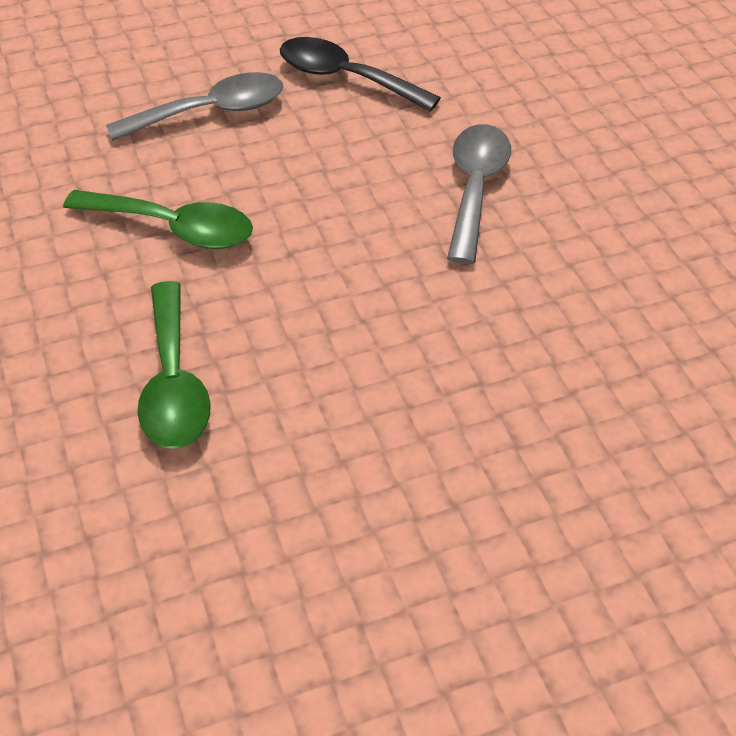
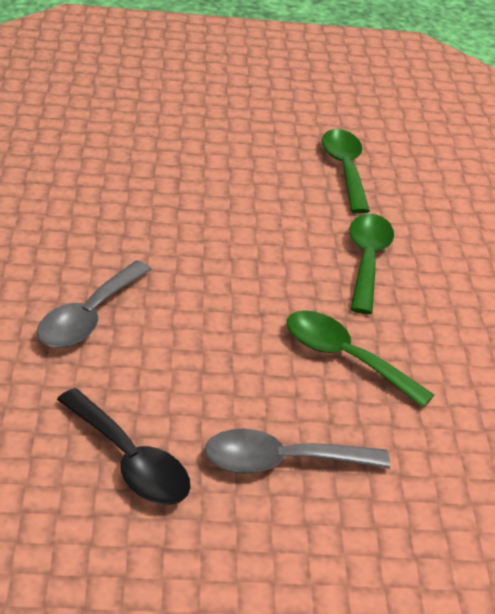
camera: 165 degrees left, 10 degrees down
(255, 589) = (344, 169): none -> green spoon

